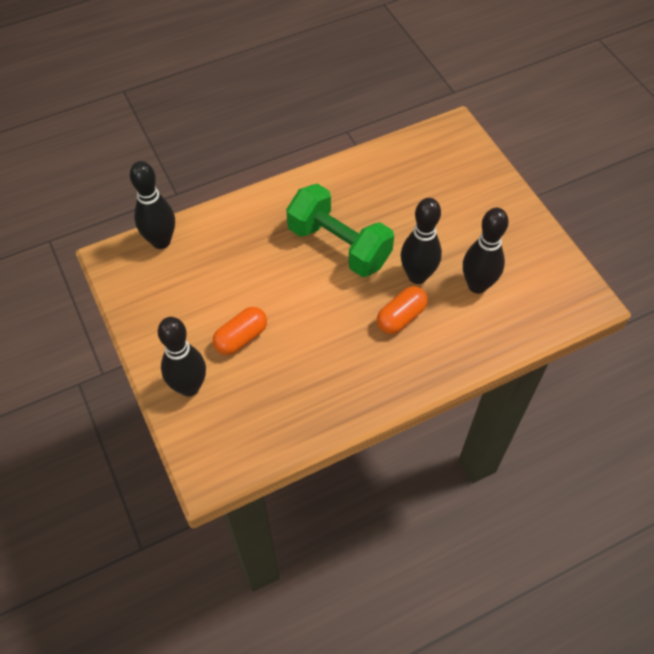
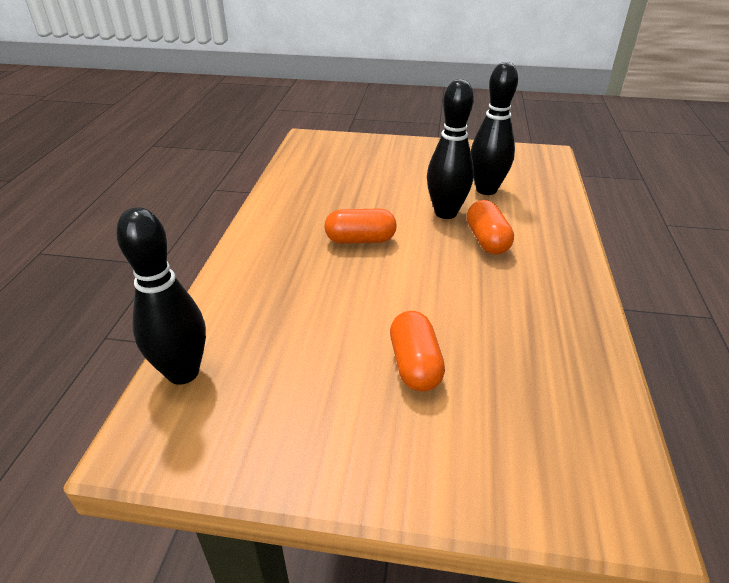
camera: 55 degrees left, 20 degrees down
(189, 387) = (455, 457): black bowling pin -> none
(339, 245) = (360, 240): green dumbbell -> orange capsule

